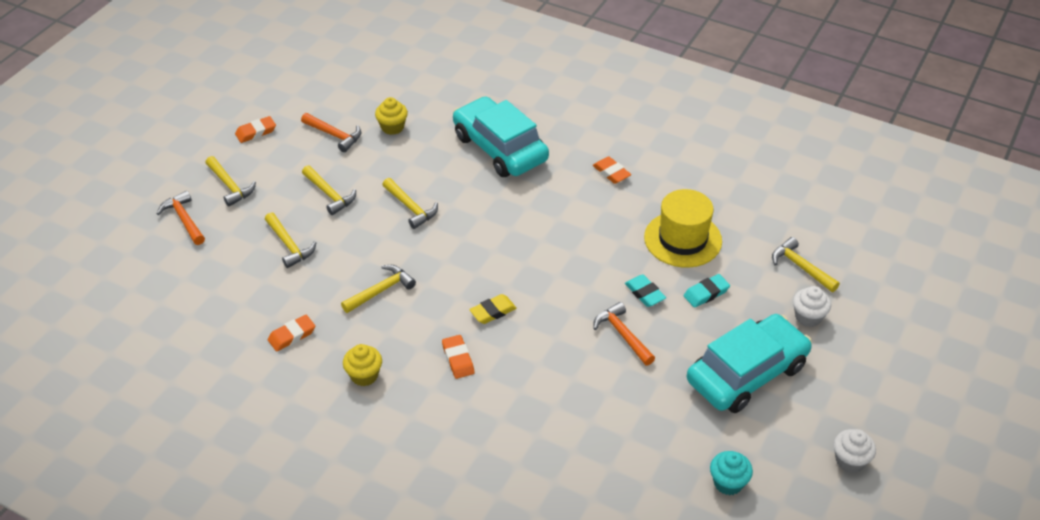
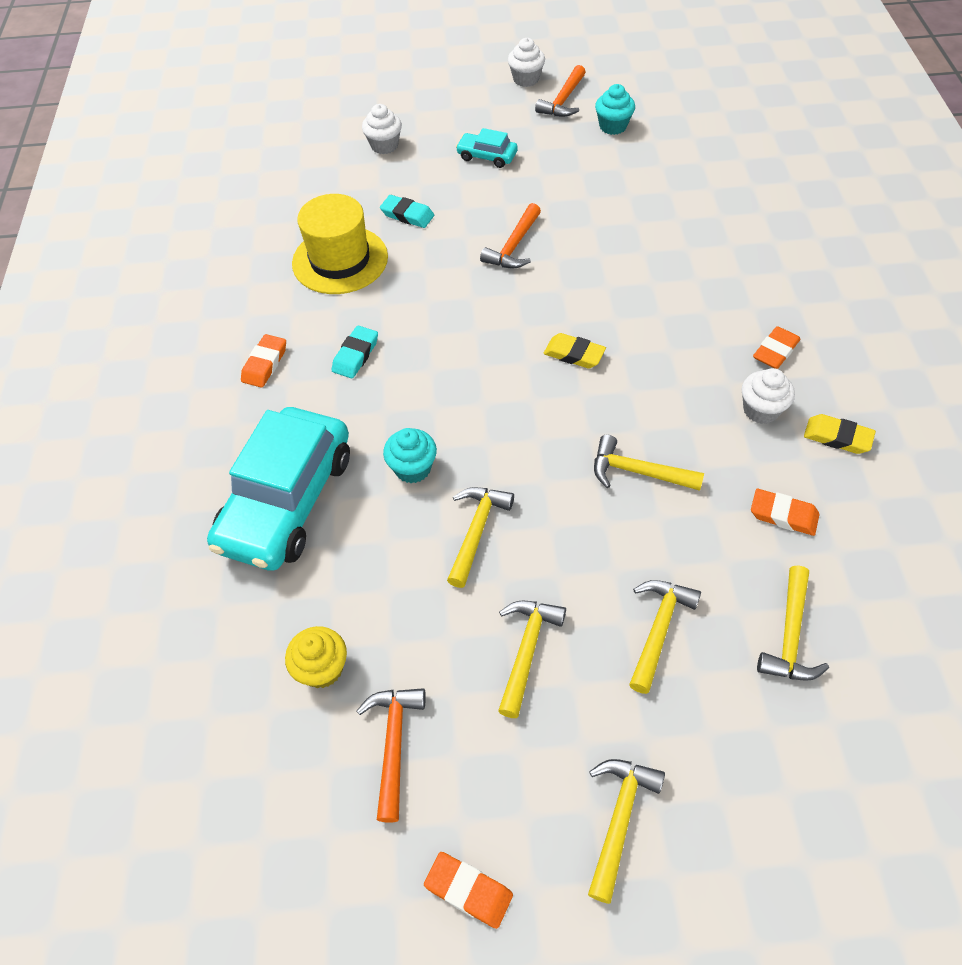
camera: 120 degrees left, 10 degrees up
(184, 219) = (739, 829): orange hammer -> orange hammer (563, 100)
(309, 399) = (837, 437): none -> yellow eraser
(364, 375) = (761, 410): yellow cupcake -> white cupcake
(458, 359) = (662, 347): orange eraser -> orange eraser (775, 351)
(475, 201) = (413, 468): none -> turquoise cupcake
(644, 293) = (444, 255): turquoise eraser -> turquoise eraser (355, 355)
(746, 373) = (487, 156): turquoise car -> turquoise car, size x0.45
(801, 267) = (319, 170): yellow hammer -> yellow hammer (789, 635)

